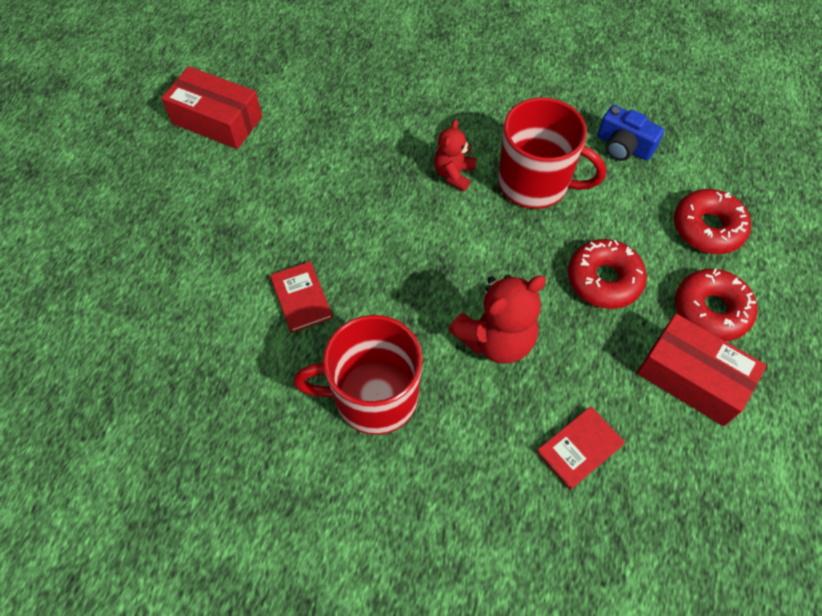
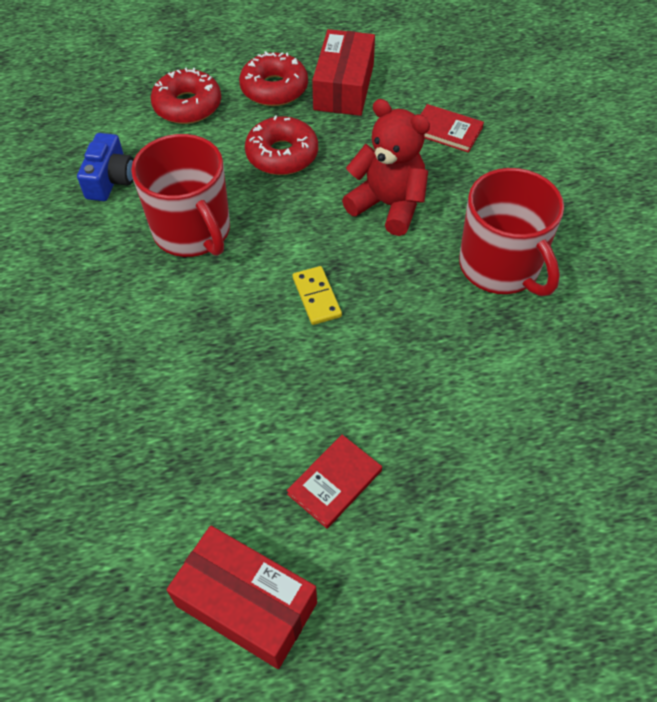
camera: 115 degrees left, 5 degrees down
(217, 120) = (246, 604): red box -> red box turned 60 degrees counterclockwise
(301, 298) = (445, 367): red book -> red book (335, 482)
(419, 241) = (316, 297): none -> yellow domino
(454, 174) = (213, 300): red teddy bear -> none
(535, 183) = (193, 231): red mug -> red mug turned 150 degrees clockwise

